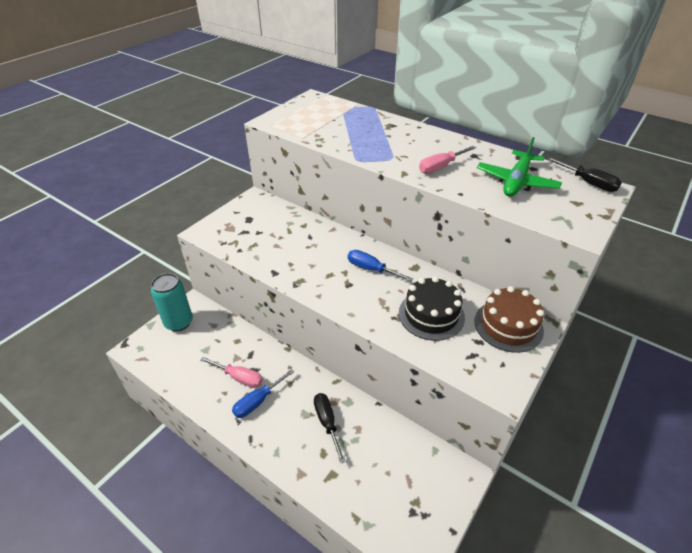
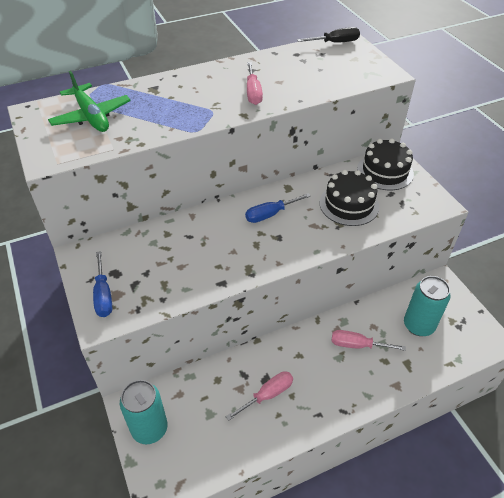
camera: 60 degrees left, 5 degrees up
(258, 401) = (305, 389): blue screwdriver -> blue screwdriver (103, 295)
(327, 423) = (357, 345): black screwdriver -> pink screwdriver
(386, 469) = (418, 325): none -> turquoise can
(508, 325) = (385, 171): brown cake -> black cake
(516, 182) = (307, 69): green plane -> green plane (91, 116)

